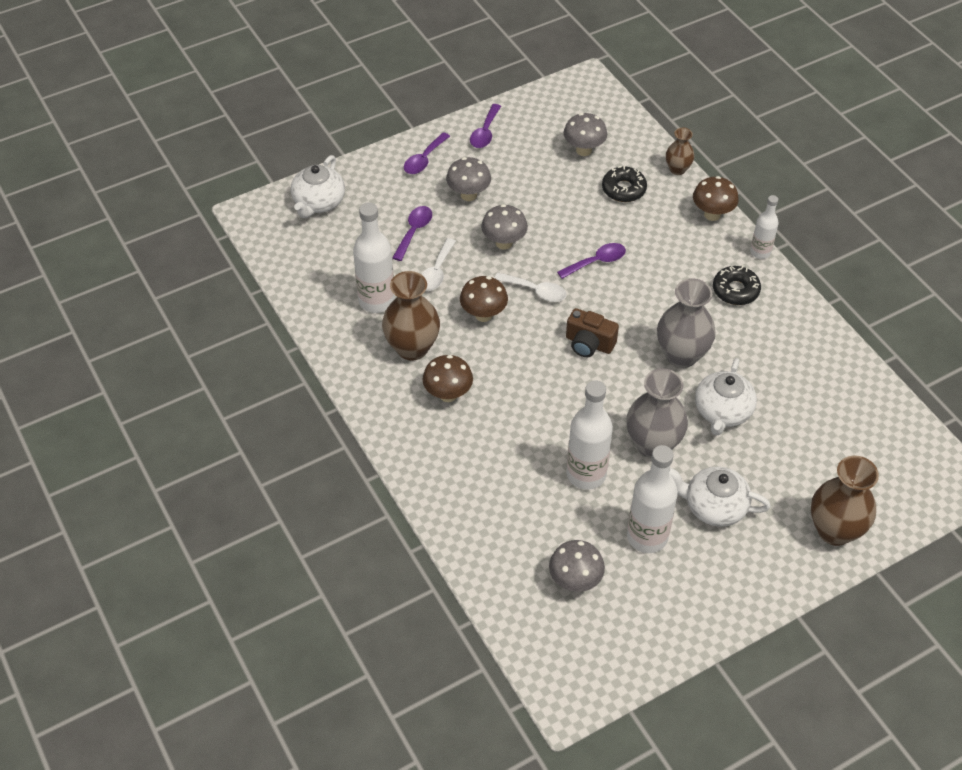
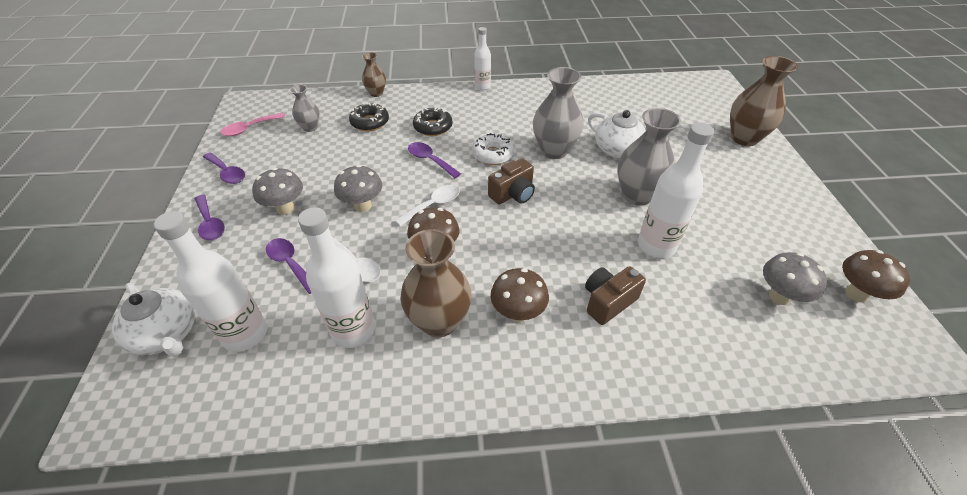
camera: 65 degrees left, 5 degrees down
(494, 452) = (608, 302): none -> brown camera
(551, 109) = (249, 128): none -> pink spoon
(584, 150) = (310, 127): grey mushroom -> grey vase
(597, 262) = (430, 160): purple spoon -> purple spoon turned 45 degrees counterclockwise
(639, 307) = (492, 155): none -> white donut
(647, 537) = (734, 232): white bottle -> white bottle (245, 334)
(712, 214) = (432, 93): brown mushroom -> brown mushroom (856, 294)
(714, 506) = (710, 185): white teapot -> none
(735, 290) = (509, 107): black donut -> black donut (433, 127)

